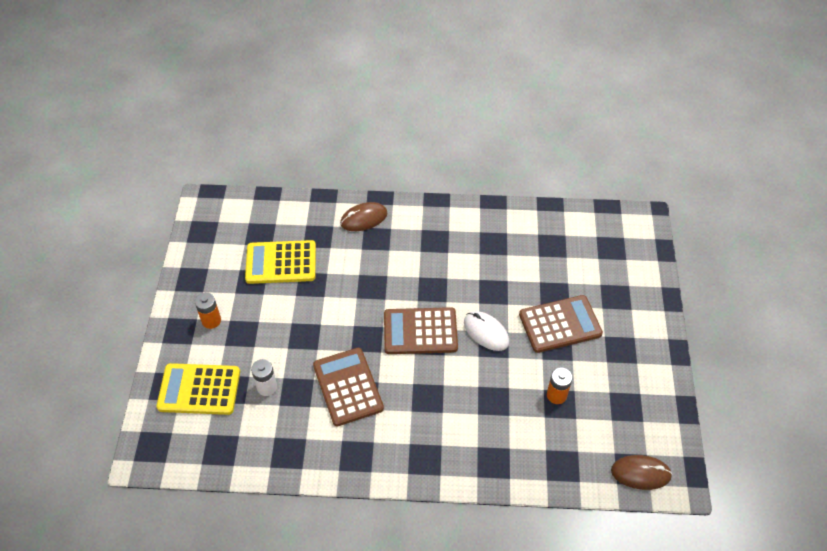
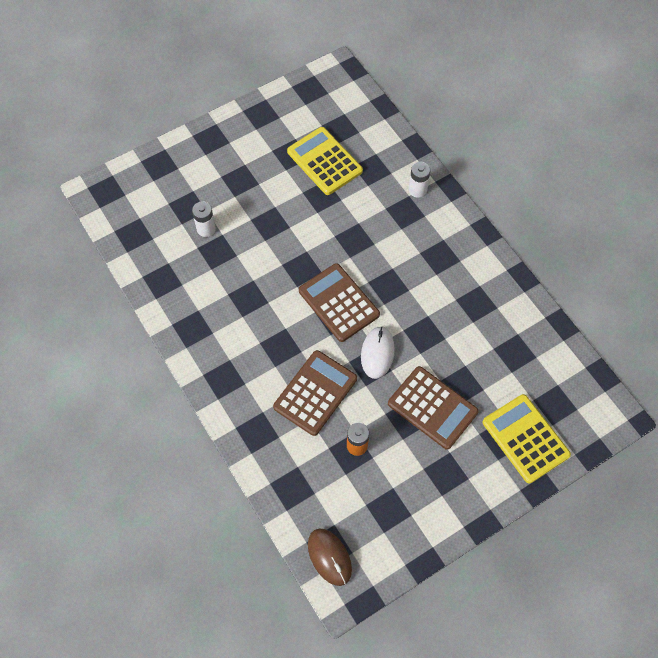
camera: 55 degrees right, 10 degrees up
(199, 389) = (171, 187): yellow calculator -> yellow calculator (525, 438)
(211, 320) = (235, 153): orange battery -> none
(348, 387) = (247, 284): brown calculator -> brown calculator (315, 393)
(364, 218) = (417, 190): brown mouse -> white battery

